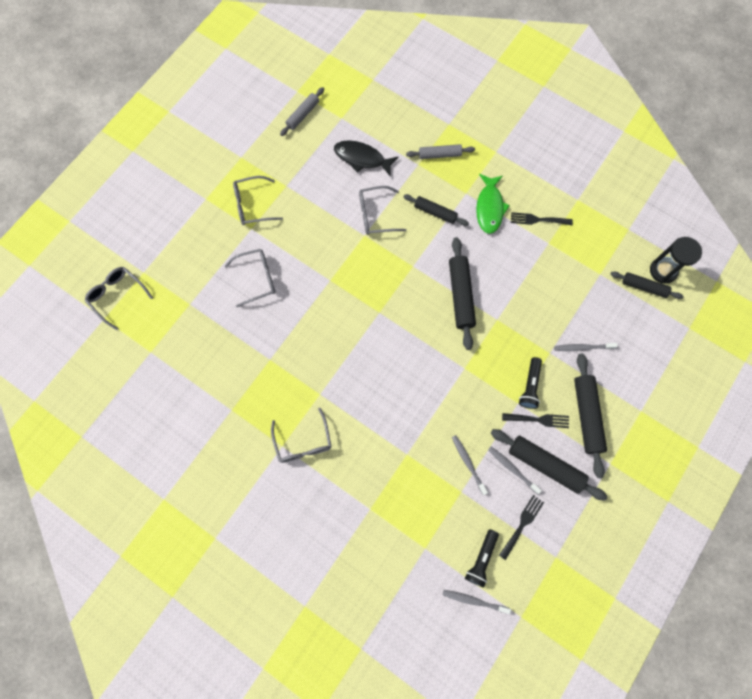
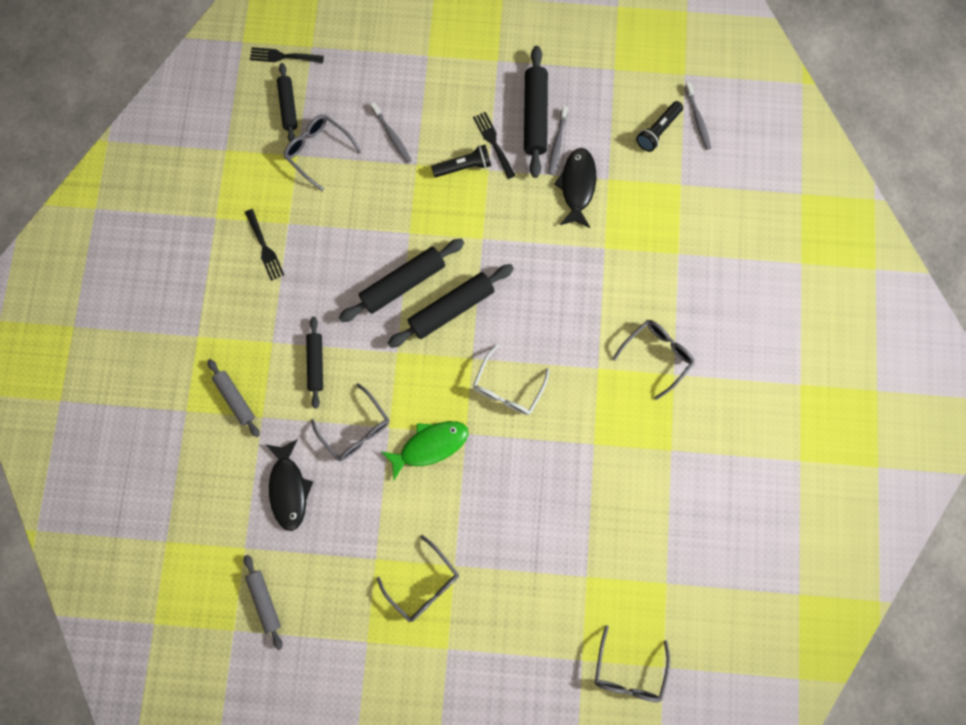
camera: 120 degrees left, 5 degrees up
(257, 278) = (511, 517): grey glasses -> grey glasses (318, 151)
(303, 115) = (265, 600): grey rolling pin -> grey rolling pin turned 60 degrees clockwise
(344, 324) = (507, 388): none -> white glasses
(468, 463) = (577, 186): grey toothbrush -> black fish
(481, 559) = (657, 131): black flashlight -> black flashlight turned 135 degrees clockwise
(489, 208) = (277, 306): green fish -> green fish (430, 445)
(522, 524) = (604, 111): black fork -> black fork (283, 56)
(586, 416) = (462, 101): black rolling pin -> black rolling pin (451, 308)
(663, 271) = (258, 96): black hourglass -> none

